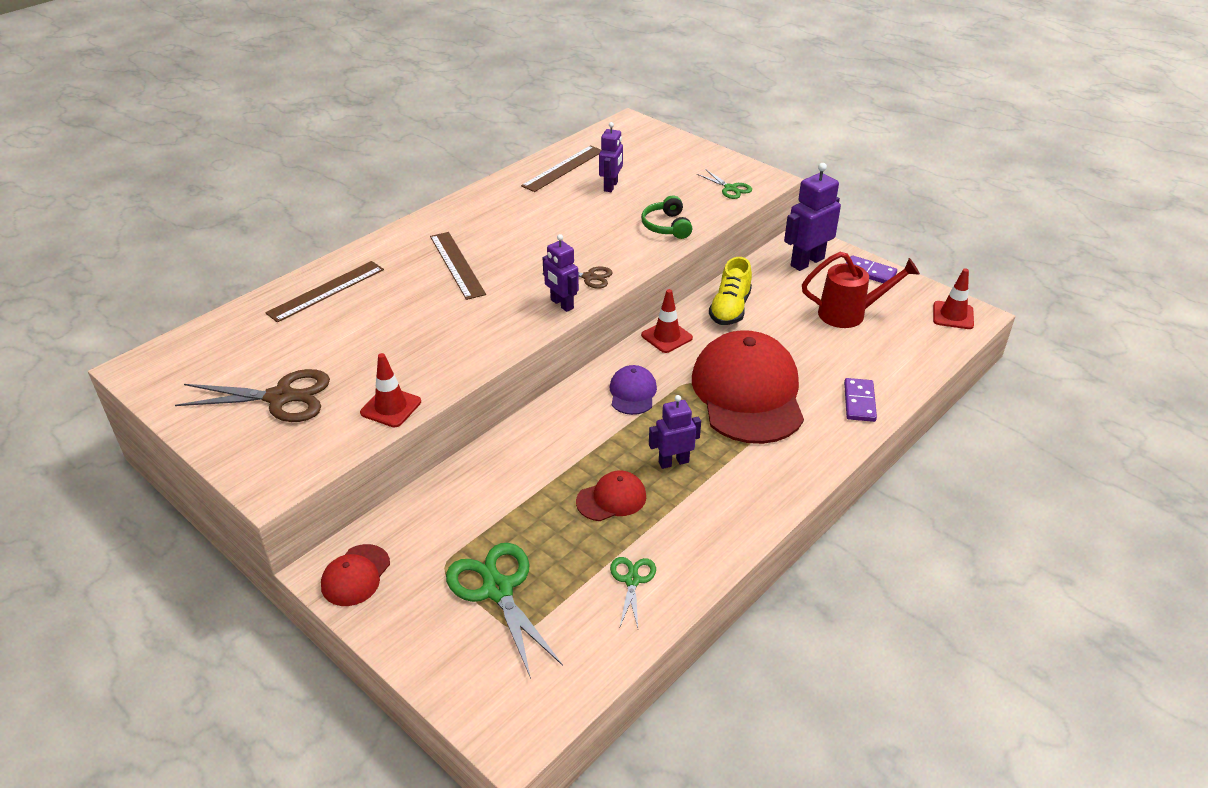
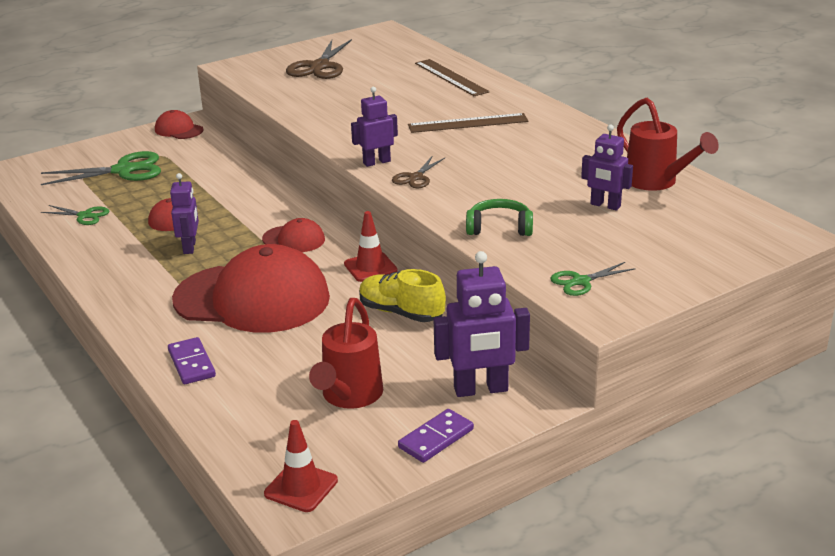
camera: 105 degrees right, 10 degrees down
(391, 407) = (281, 97): red traffic cone -> none
(563, 168) = (657, 182): brown ruler -> red watering can
(632, 393) = (294, 239): purple cap -> red cap
(807, 262) = (481, 389): purple robot -> purple robot turned 105 degrees clockwise
(859, 402) = (191, 363): purple domino -> purple domino turned 45 degrees clockwise

